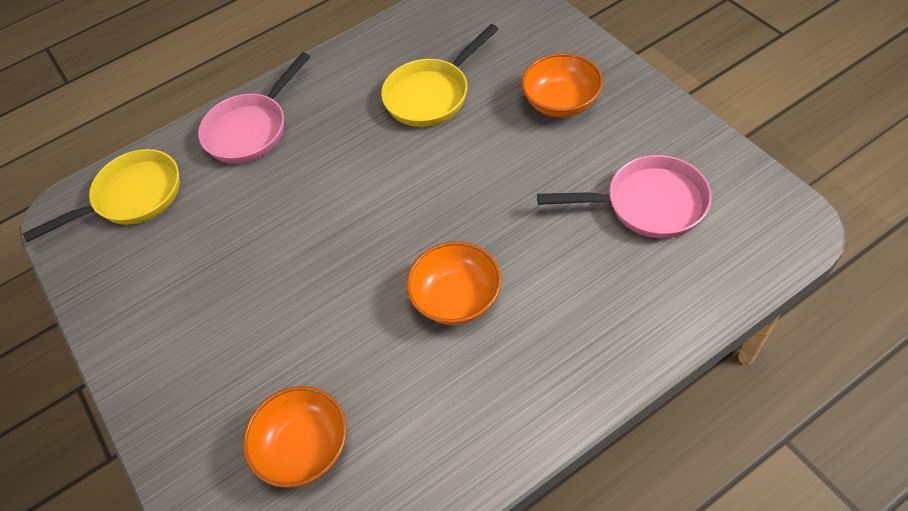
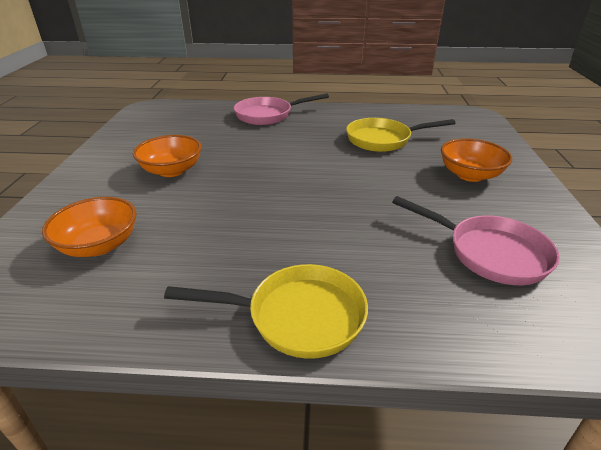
camera: 30 degrees right, 20 degrees down
(132, 197) = (183, 114): yellow pan -> yellow pan (297, 316)
(456, 298) = (283, 228): orange bowl -> orange bowl (172, 170)

